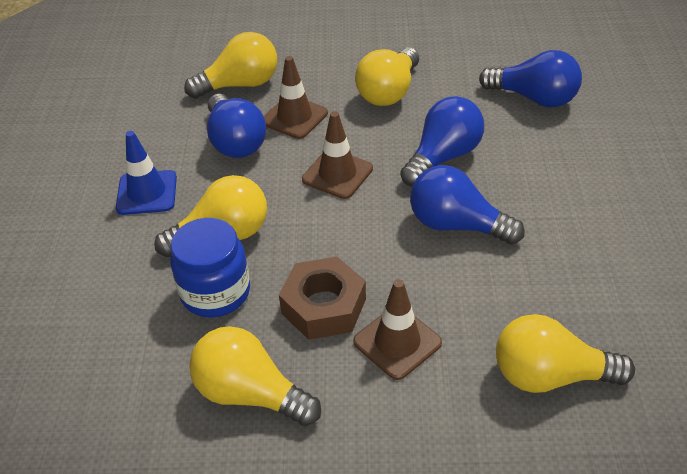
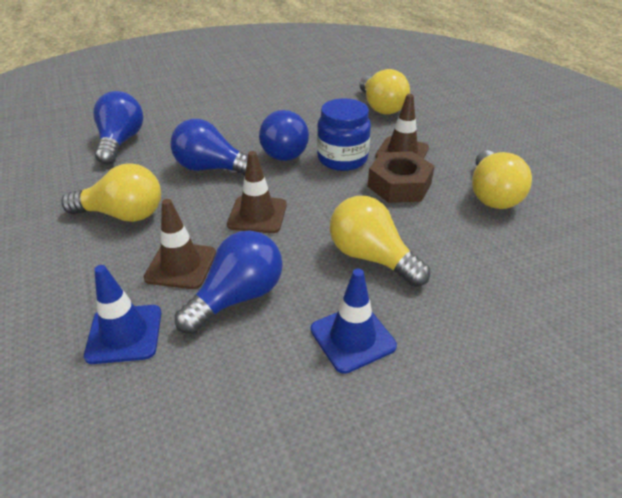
camera: 115 degrees left, 5 degrees down
(215, 292) = (431, 239): blue jar -> blue jar (342, 159)
(240, 85) = (124, 334): yellow light bulb -> blue traffic cone

